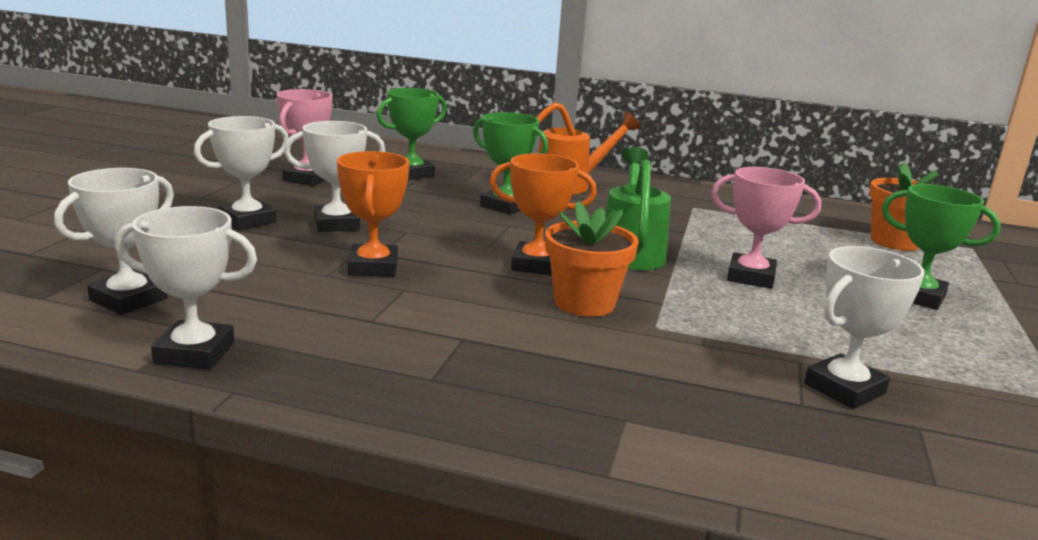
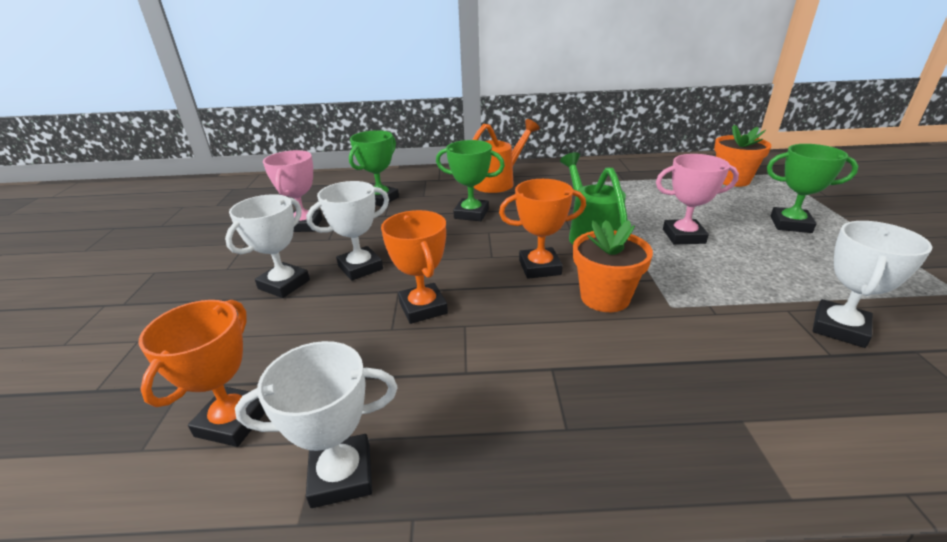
camera: 15 degrees left, 10 degrees up
(128, 299) = (233, 421): white trophy -> orange trophy

